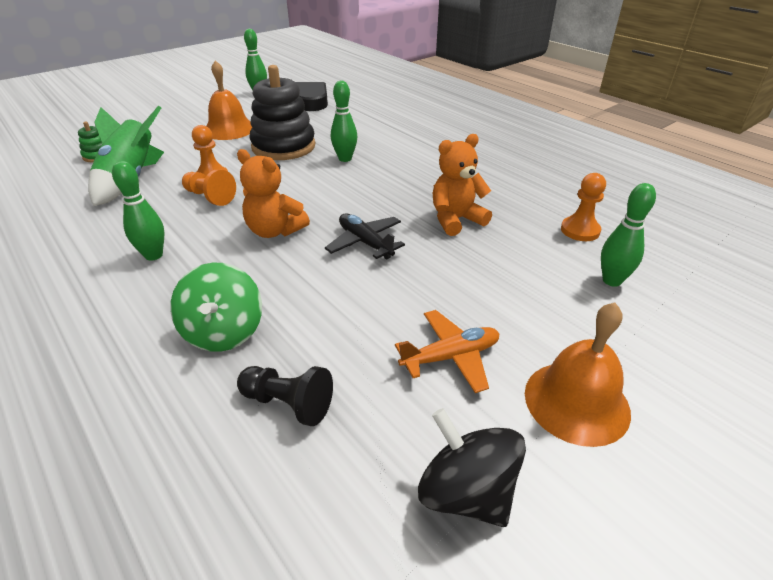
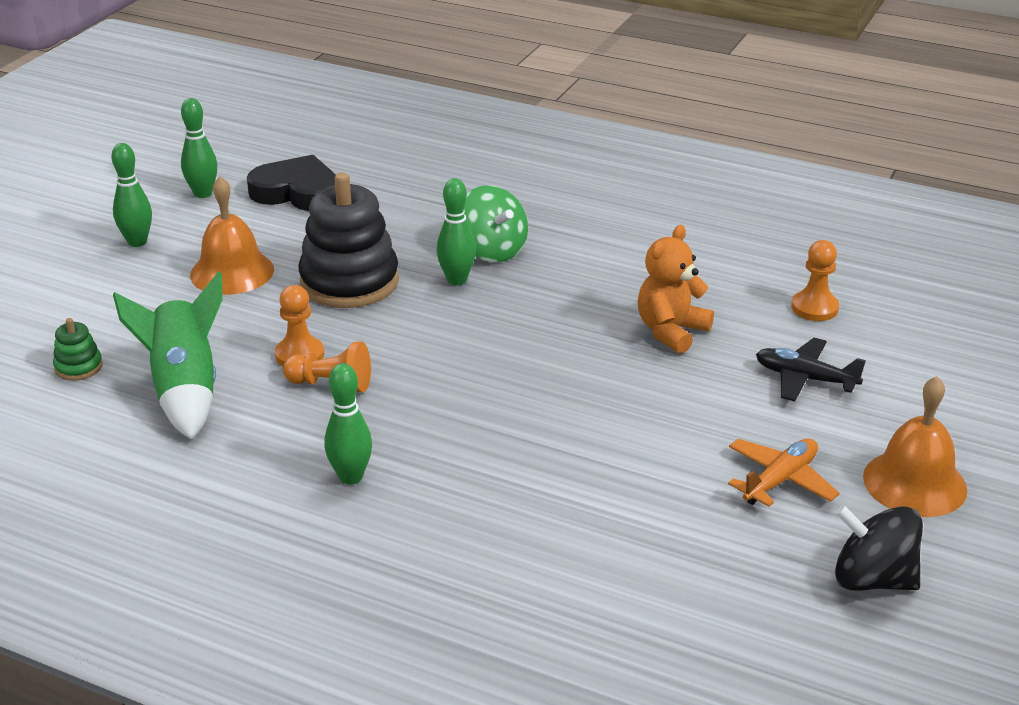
camera: 25 degrees left, 5 degrees down
(224, 332) = (533, 530): green spinning top -> green spinning top (492, 250)
(275, 231) = (468, 405): orange teddy bear -> none
(288, 403) = (666, 568): black pawn -> none
(365, 242) = (591, 389): black plane -> black plane (805, 379)
(612, 280) = (879, 358): green bowling pin -> green bowling pin (137, 242)

